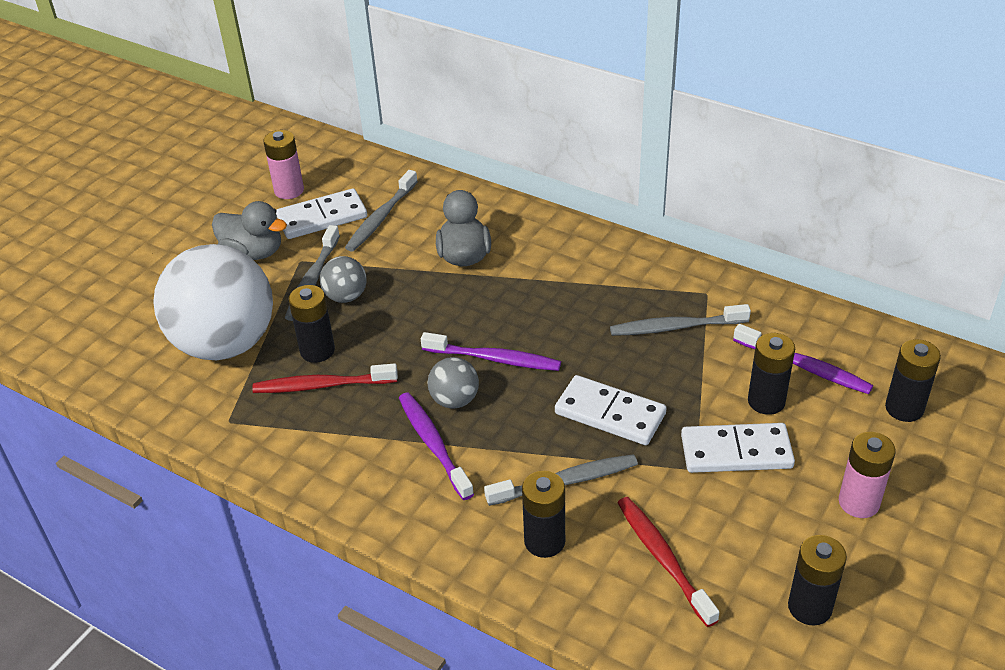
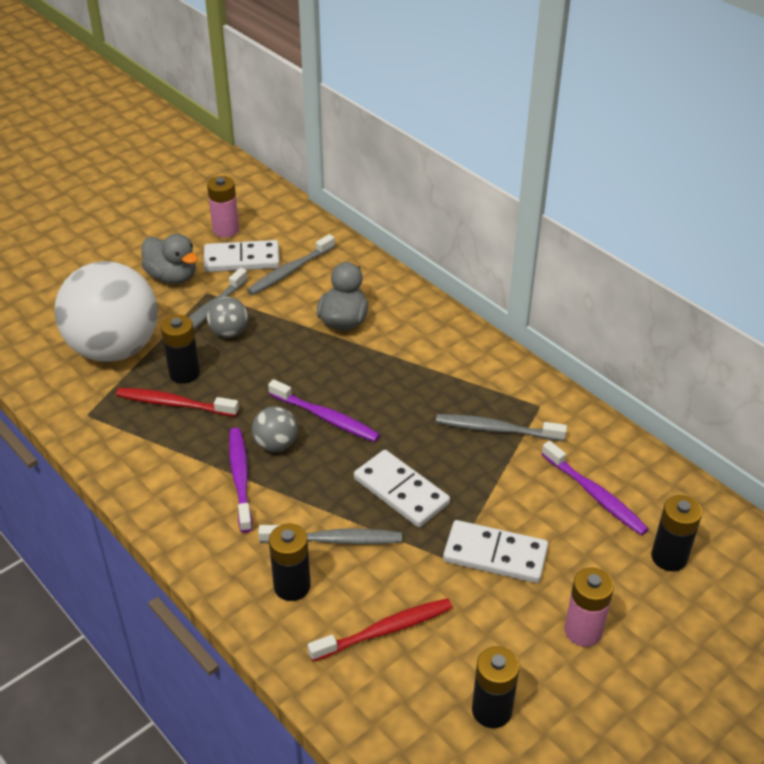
camera: 15 degrees right, 0 degrees up
(663, 559) = (384, 630): red toothbrush -> red toothbrush turned 75 degrees clockwise
(766, 401) = (544, 517): black battery -> none

